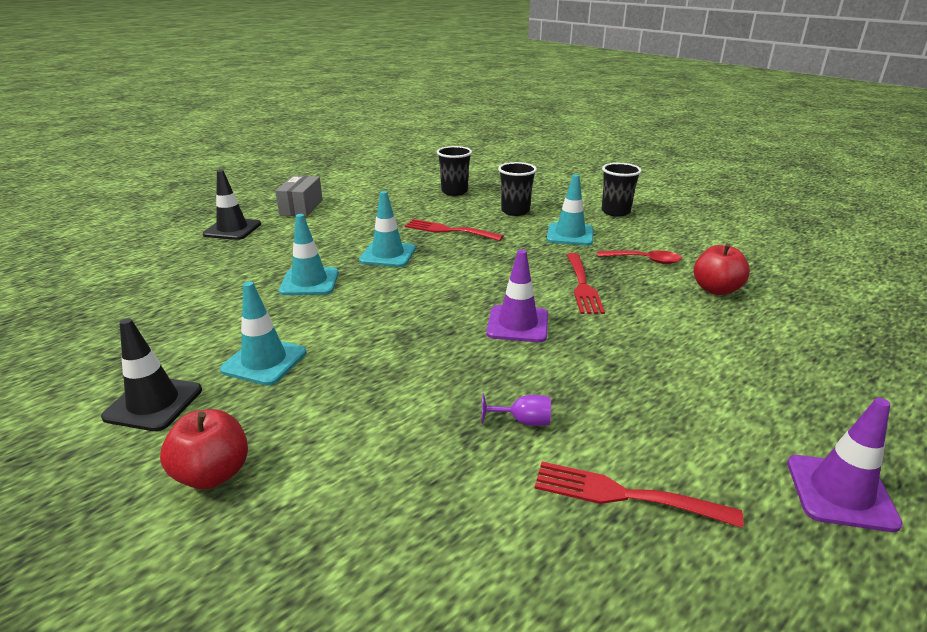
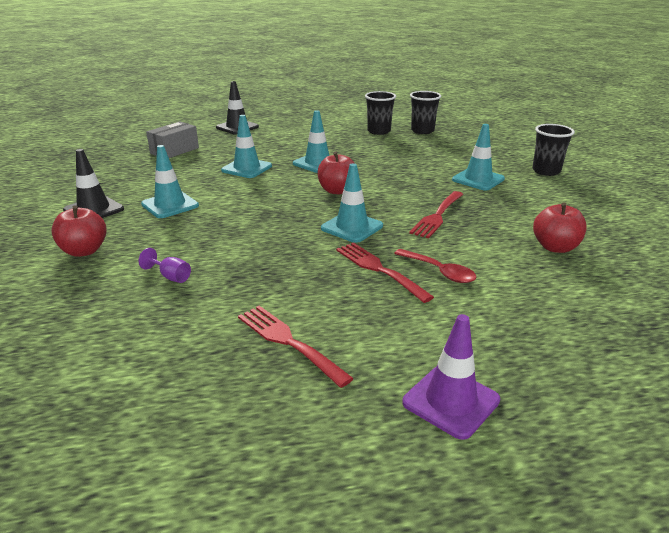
camera: 30 degrees right, 0 degrees up
(301, 207) = (296, 122): grey box -> grey box (174, 151)
(449, 230) = (382, 157): red fork -> red fork (379, 270)
(450, 283) = (337, 190): none -> red apple
(515, 211) = (454, 154): black cup -> black cup (379, 131)
(517, 324) = (352, 227): purple traffic cone -> turquoise traffic cone
(523, 421) = (278, 282): purple goblet -> purple goblet (171, 277)
(644, 260) = (519, 211): red spoon -> red spoon (439, 272)

